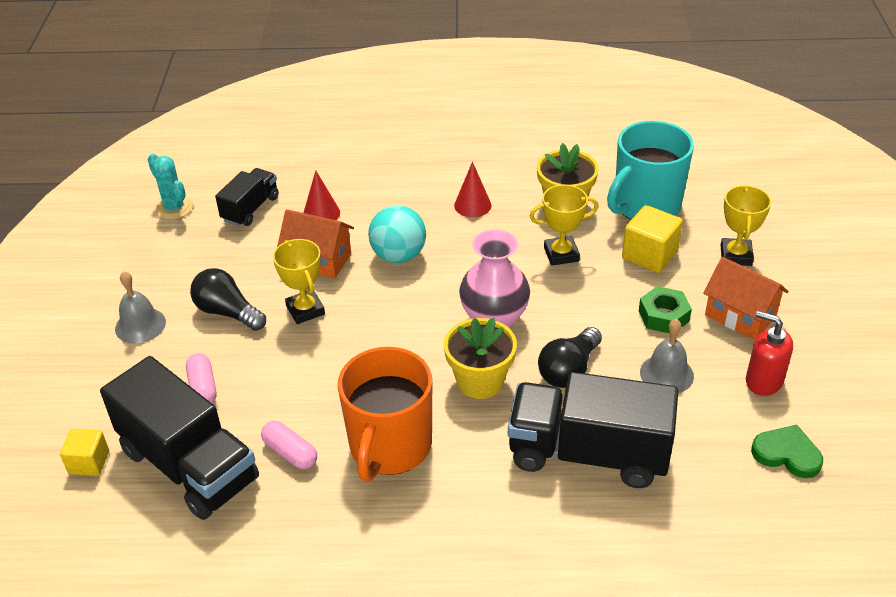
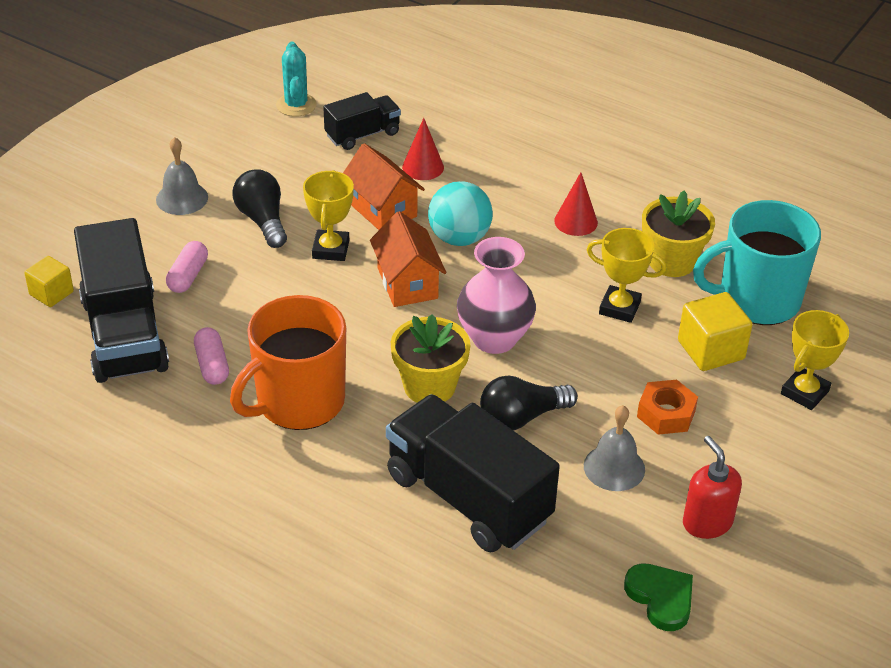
camera: 30 degrees right, 0 degrees up
(663, 316) = (666, 414): green nut -> orange nut
(740, 316) = (747, 452): orange house -> orange house (407, 283)

